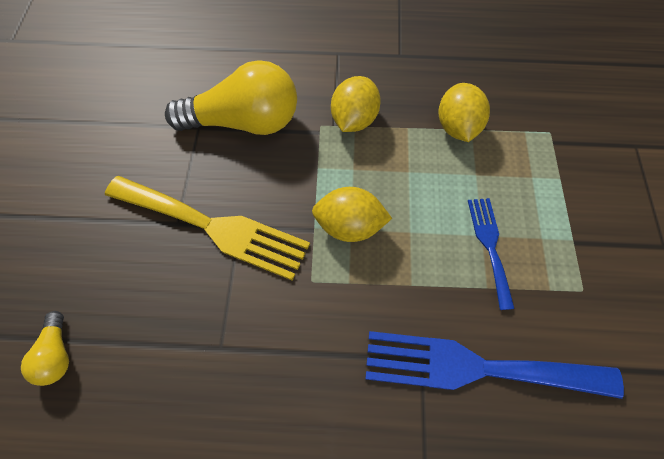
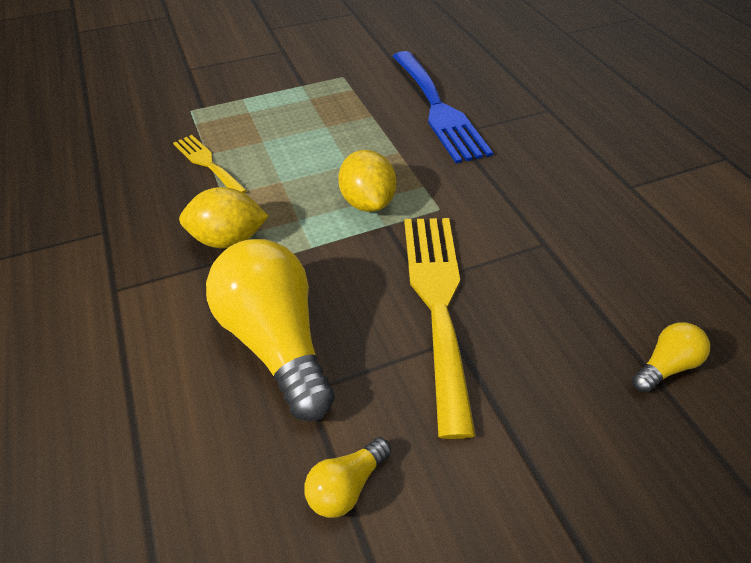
camera: 115 degrees left, 15 degrees down
(130, 125) = (346, 486): none -> yellow light bulb
(457, 127) = (207, 163): yellow lemon -> yellow fork
(490, 245) = (333, 121): blue fork -> none

